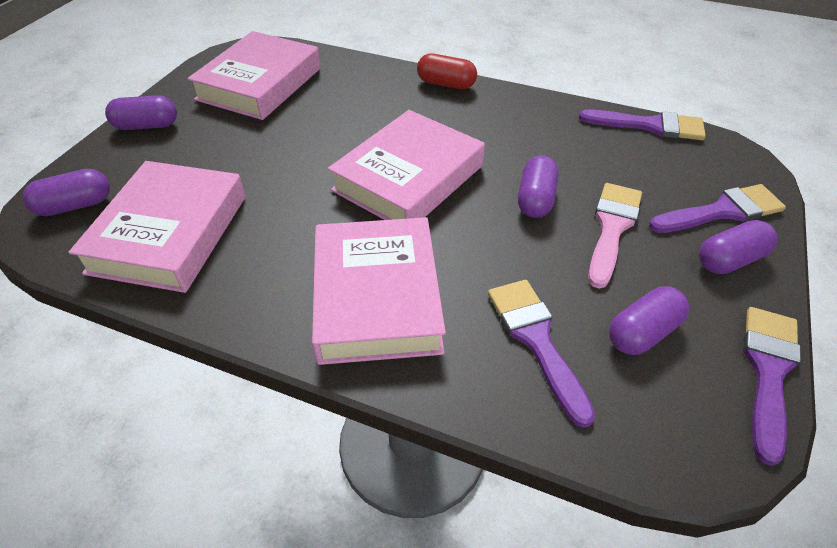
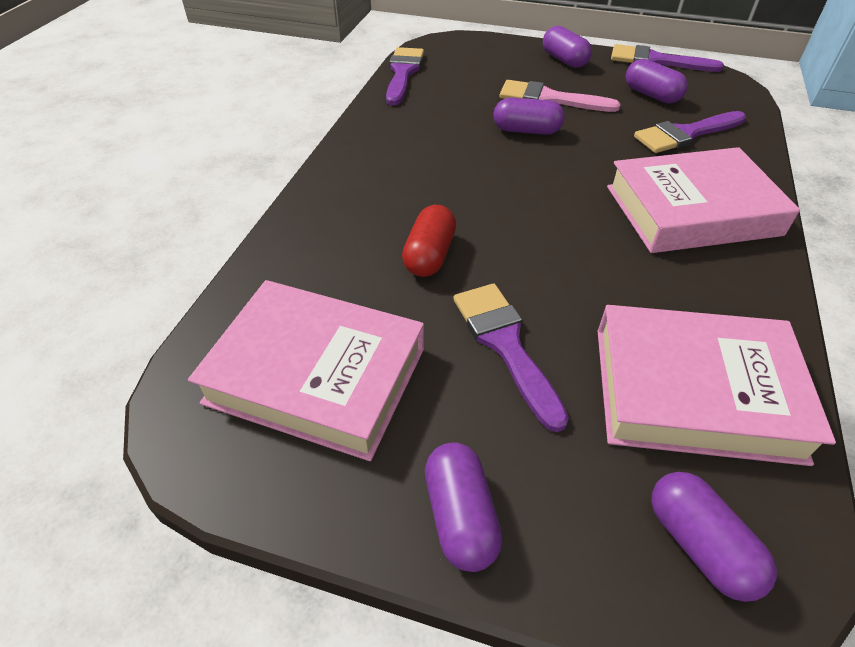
camera: 95 degrees left, 0 degrees up
(408, 178) = (518, 203): pink book -> none
(446, 84) = (326, 185): red capsule -> red capsule (429, 255)
(721, 211) = (512, 57): purple brush -> purple brush (506, 345)

